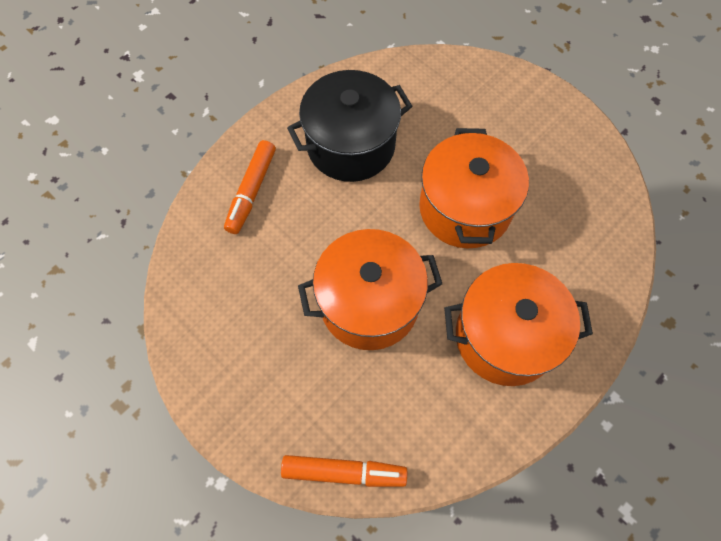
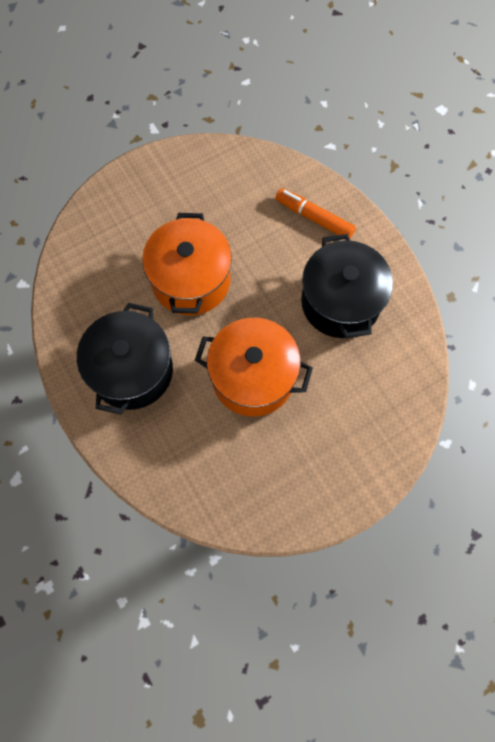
camera: 105 degrees right, 5 degrees up
(344, 472) = (76, 234): orange marker -> none
(505, 337) = (132, 371): orange pot -> black pot

